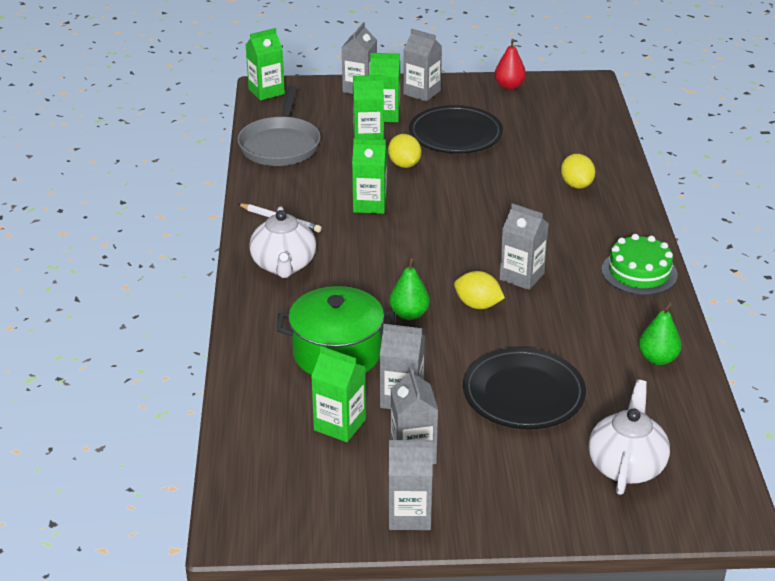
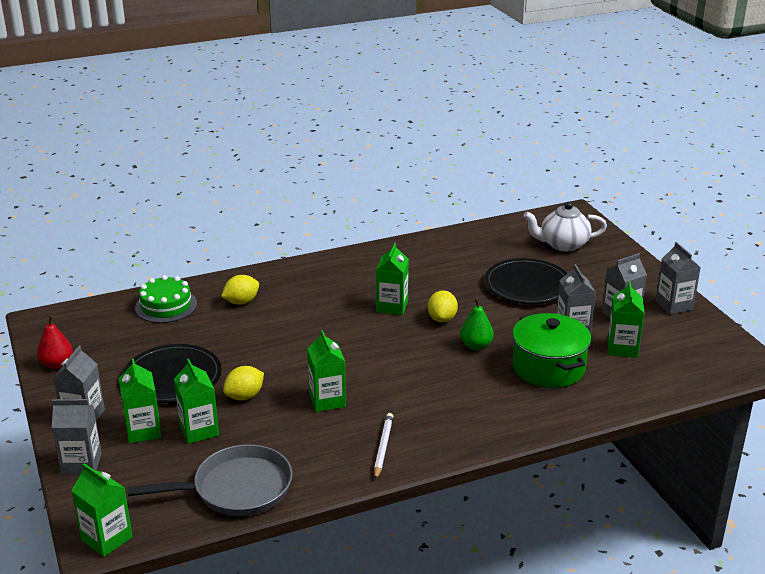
camera: 110 degrees left, 5 degrees down
(284, 265) = (454, 425): white teapot -> none
(521, 276) = (392, 306): grey carton -> green carton
(639, 272) = (355, 262): green cake -> green cake (166, 306)
(657, 359) = (452, 245): green pear -> none

